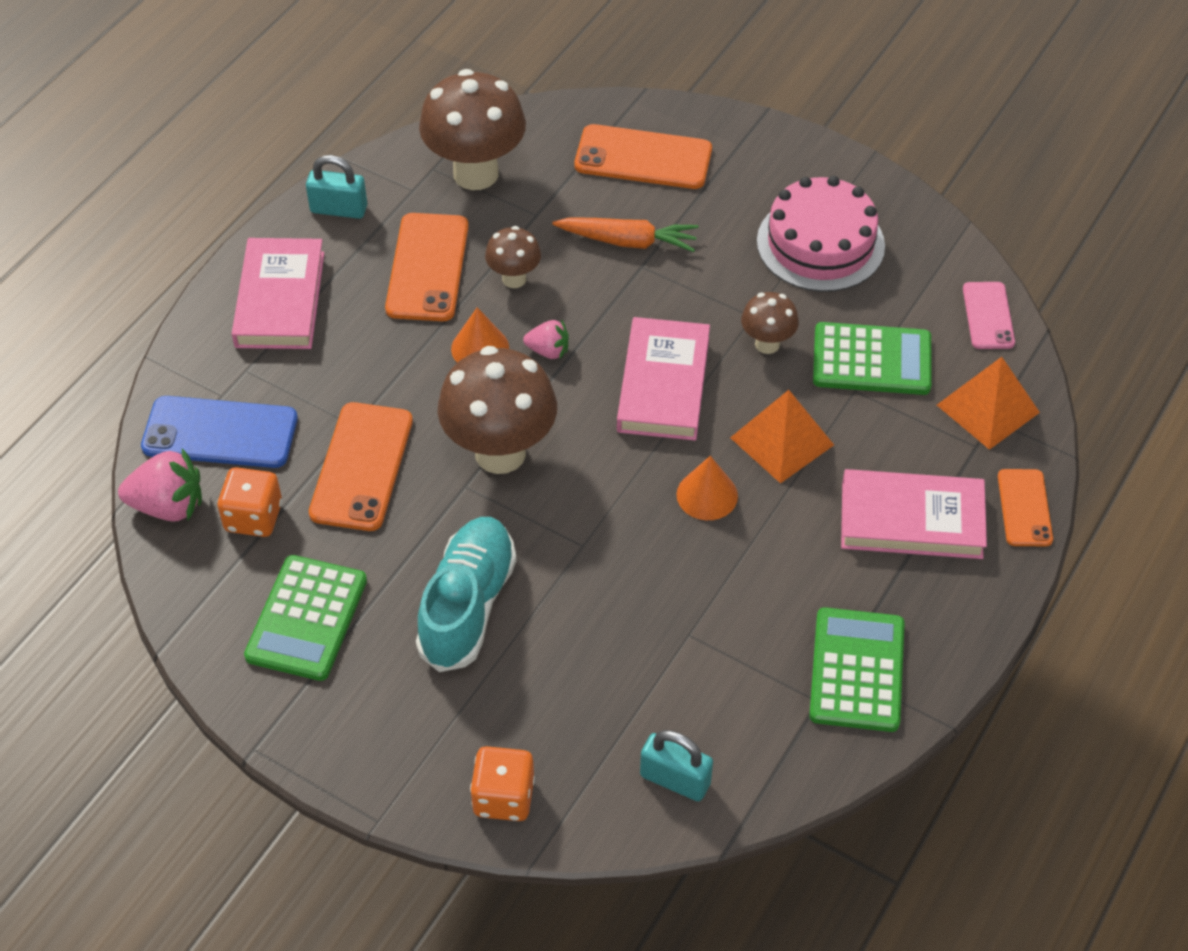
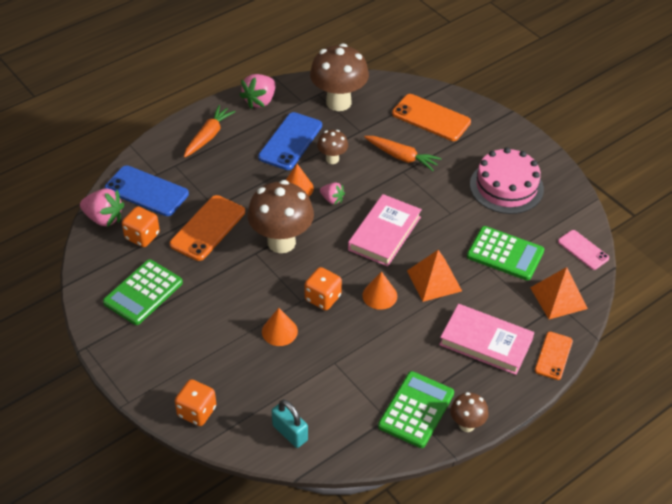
camera: 20 degrees right, 5 degrees down
(280, 299) = (208, 136): pink book -> orange carrot
(339, 209) = (260, 101): turquoise padlock -> pink strawberry
(427, 267) = (290, 141): orange phone -> blue phone
(467, 606) = (226, 312): turquoise shoe -> none
(573, 610) = (279, 331): none -> orange cone
(616, 529) = (323, 298): none -> orange dice
(767, 344) = (451, 229): brown mushroom -> brown mushroom (467, 425)
(988, 316) = (583, 250): pink phone -> pink phone turned 60 degrees counterclockwise

